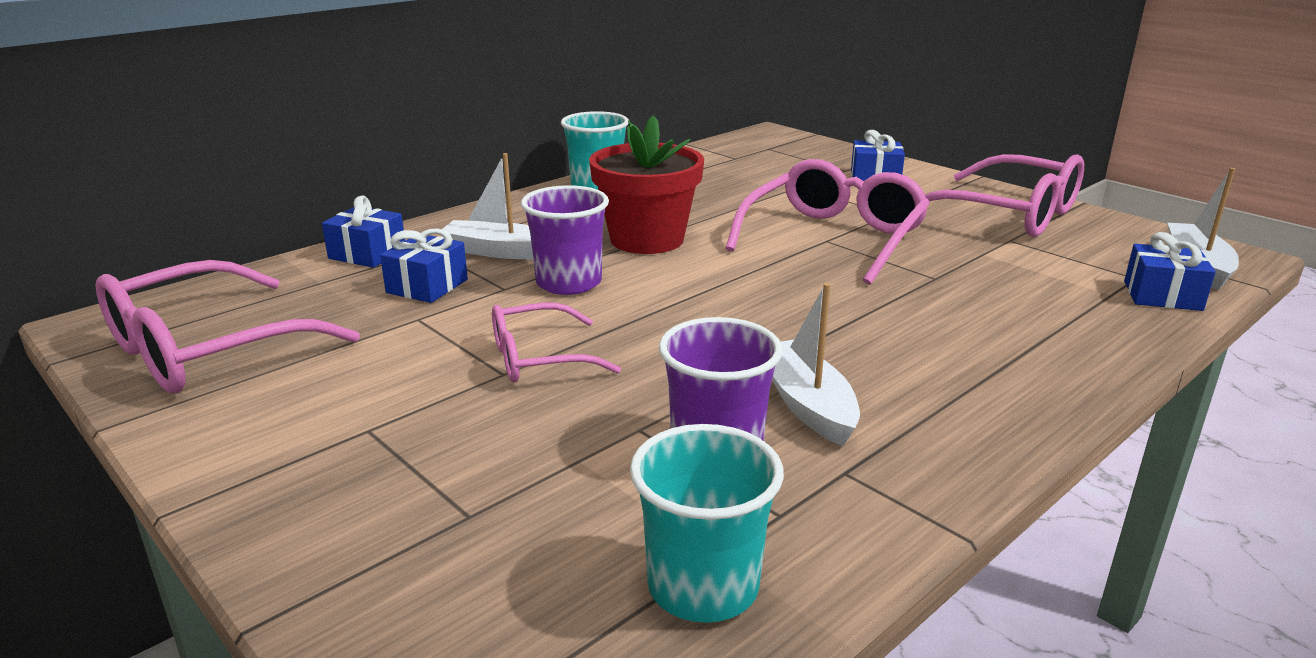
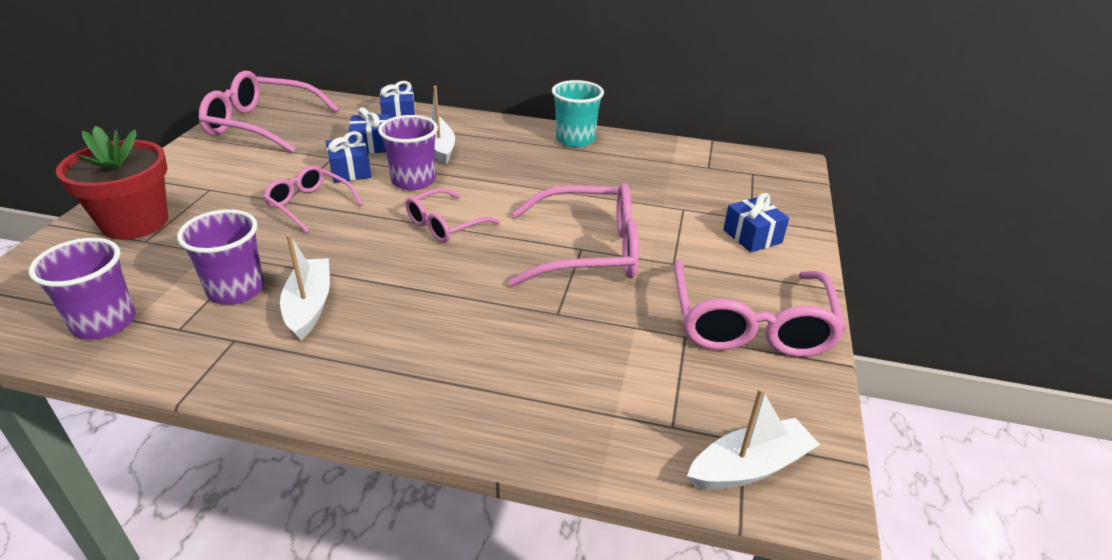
camera: 55 degrees right, 10 degrees up
(647, 239) = (505, 183): red flower pot -> red flower pot (135, 222)
(702, 289) = (444, 225): none -> pink glasses
(703, 587) = (104, 322): turquoise cup -> purple cup
(806, 404) = (309, 306): white boat -> white boat turned 45 degrees counterclockwise
(1162, 296) = (642, 449): blue gift -> blue gift (350, 171)

